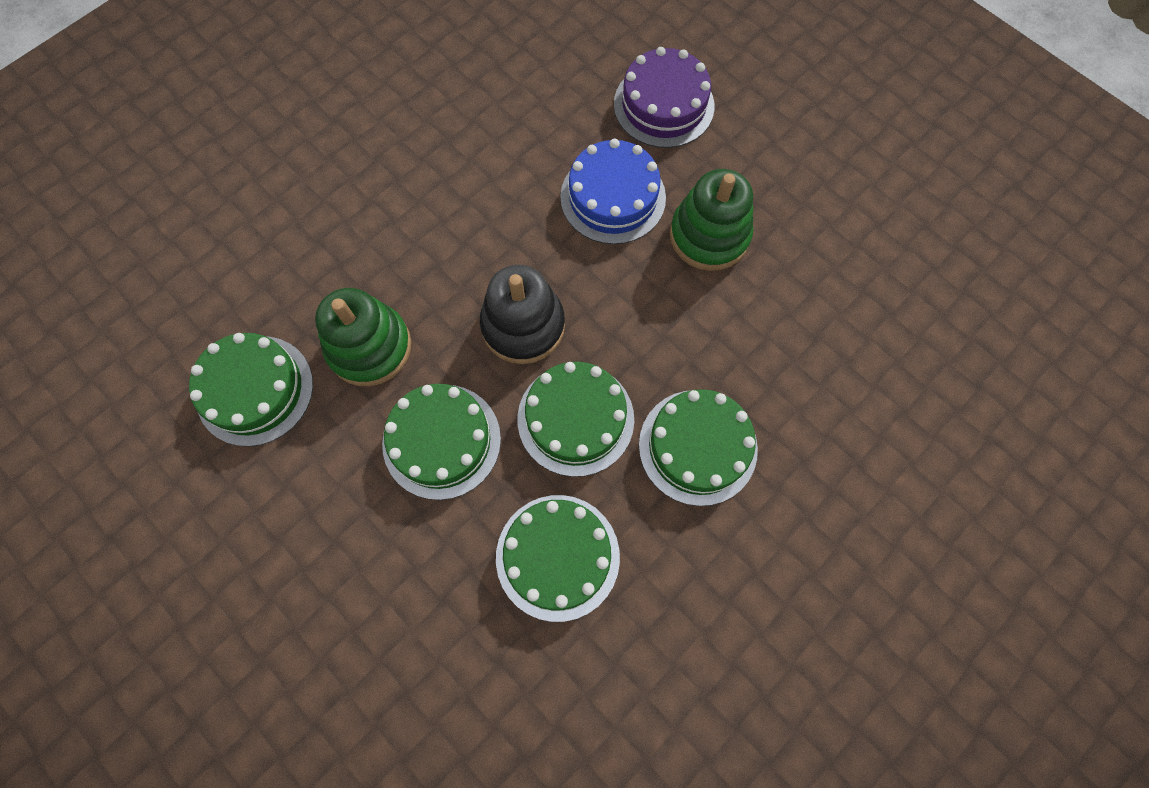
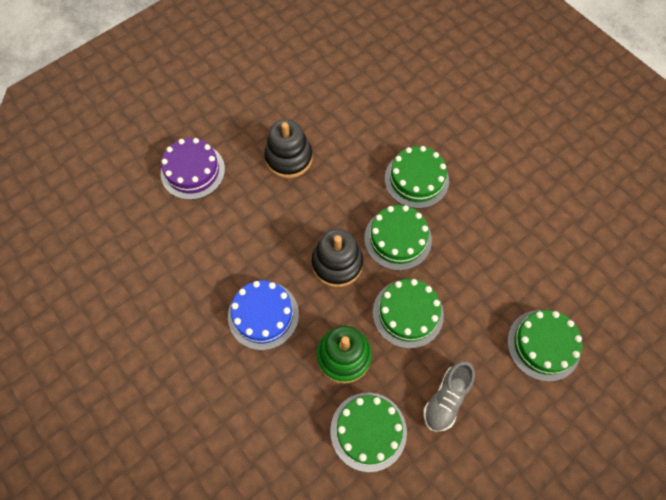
camera: 85 degrees left, 5 degrees down
(299, 506) = (446, 399): none -> grey shoe
(557, 557) = (476, 254): green cake -> green cake (543, 345)
(613, 197) = (255, 206): blue cake -> blue cake (263, 315)
(709, 235) = (289, 158): green stacking toy -> black stacking toy

